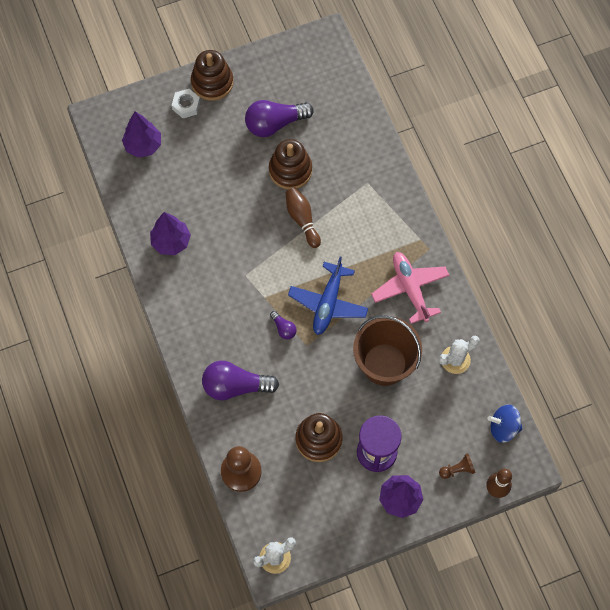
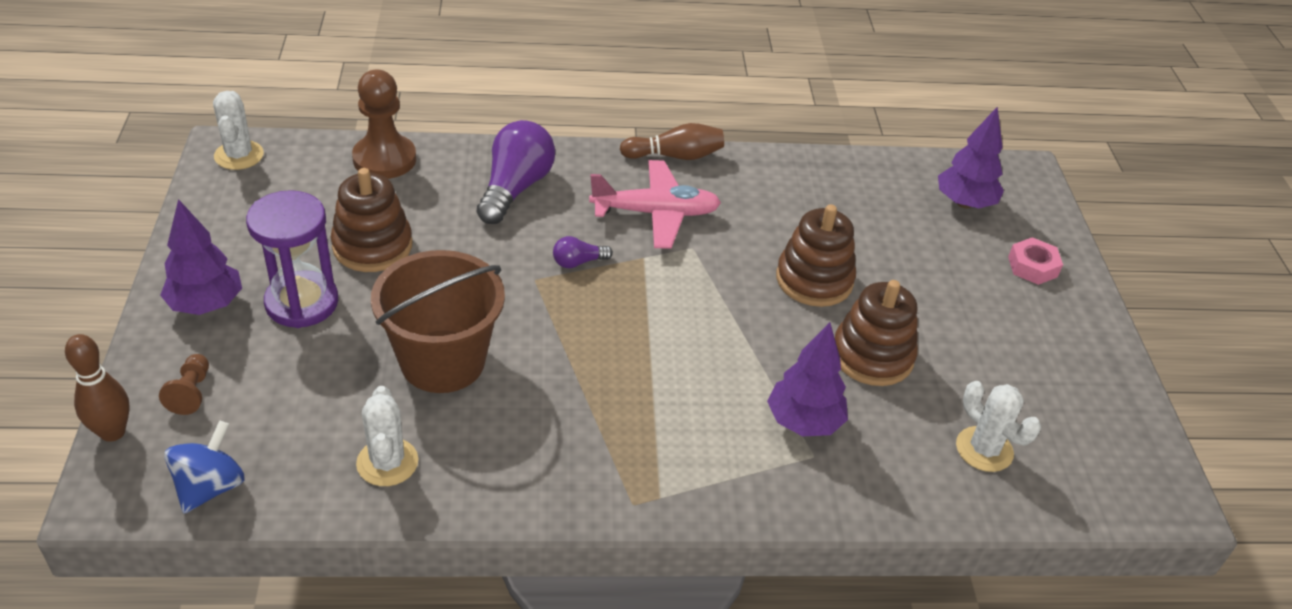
camera: 105 degrees right, 25 degrees down
(171, 242) = (784, 188): purple tree -> purple tree (804, 422)
(186, 105) = (1032, 267): white nut -> pink nut
(212, 82) = (1076, 309): brown stacking toy -> brown stacking toy (814, 280)
(274, 124) = (975, 363): purple light bulb -> none
(302, 219) = (767, 342): brown bowling pin -> brown bowling pin (675, 156)
(328, 303) = (594, 326): blue plane -> none
(330, 113) = (984, 449): none -> white cactus
(410, 289) = (564, 445): pink plane -> pink plane (655, 213)

